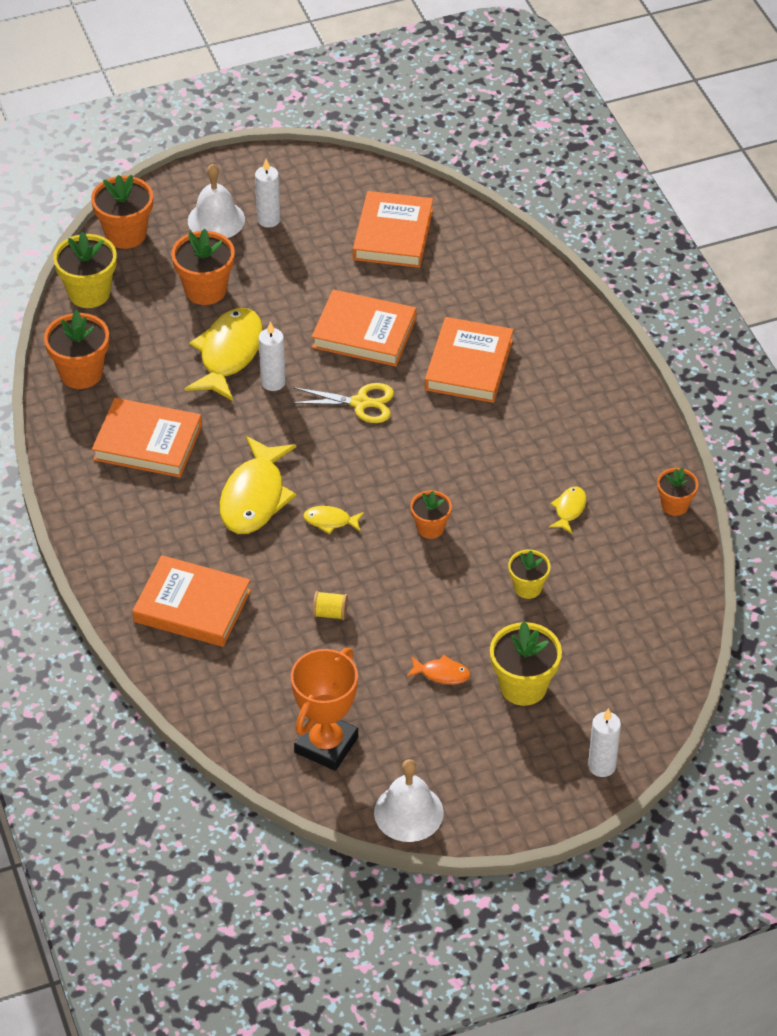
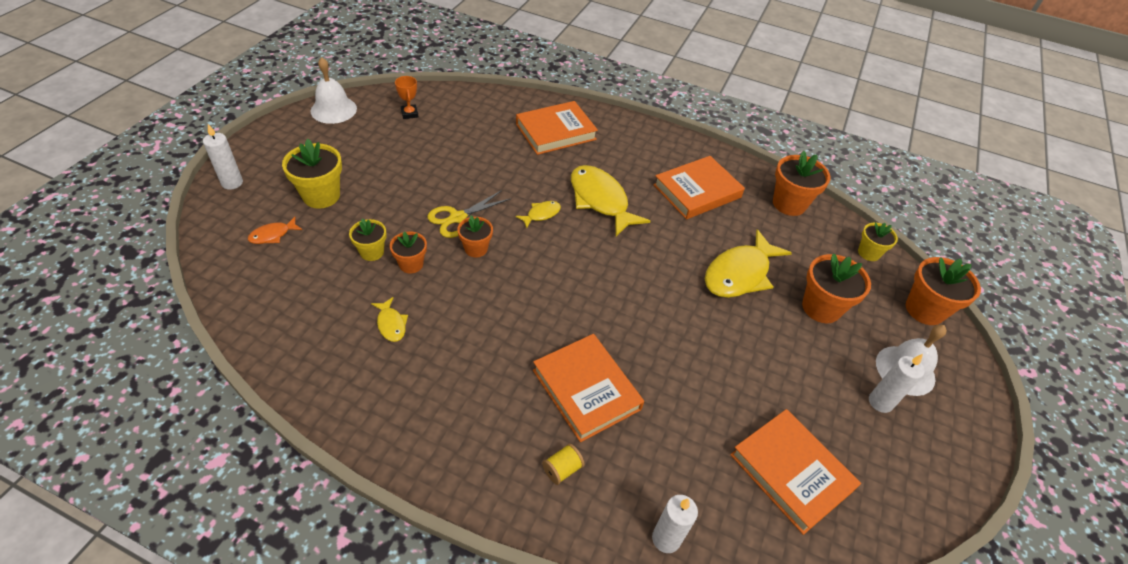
camera: 130 degrees right, 0 degrees up
(89, 293) = (868, 253): yellow flower pot -> yellow flower pot, size x0.61
(229, 354) = (739, 273): yellow fish -> yellow fish turned 75 degrees clockwise
(273, 382) = (689, 274): white candle -> white candle (666, 539)
(326, 745) = (409, 114): orange trophy -> orange trophy, size x0.49
(330, 613) = (480, 168): yellow spool -> yellow spool (562, 469)
(361, 403) = (620, 300): yellow scissors -> yellow scissors (458, 218)
(364, 333) = (687, 356): orange book -> none
(441, 674) = (380, 175): orange fish -> orange fish (273, 235)
(675, 505) = (306, 385): orange flower pot -> orange flower pot (411, 264)

